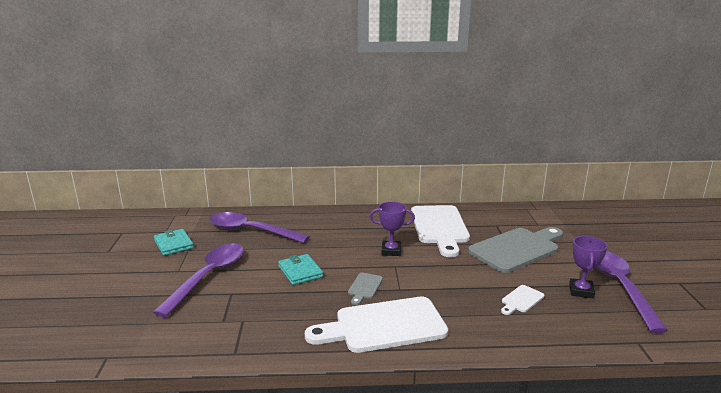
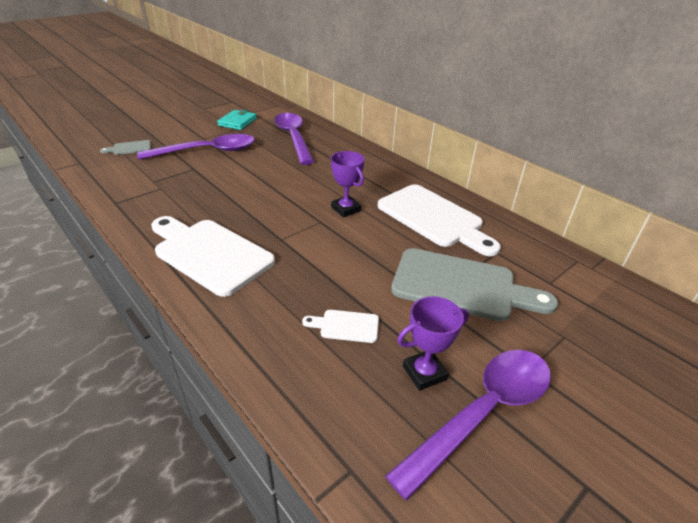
camera: 50 degrees right, 15 degrees up
(300, 272) = (255, 182): turquoise wallet -> none
(364, 287) = (264, 220): grey cutting board -> grey cutting board (130, 148)
(439, 227) = (433, 218): white cutting board -> white cutting board turned 90 degrees counterclockwise

